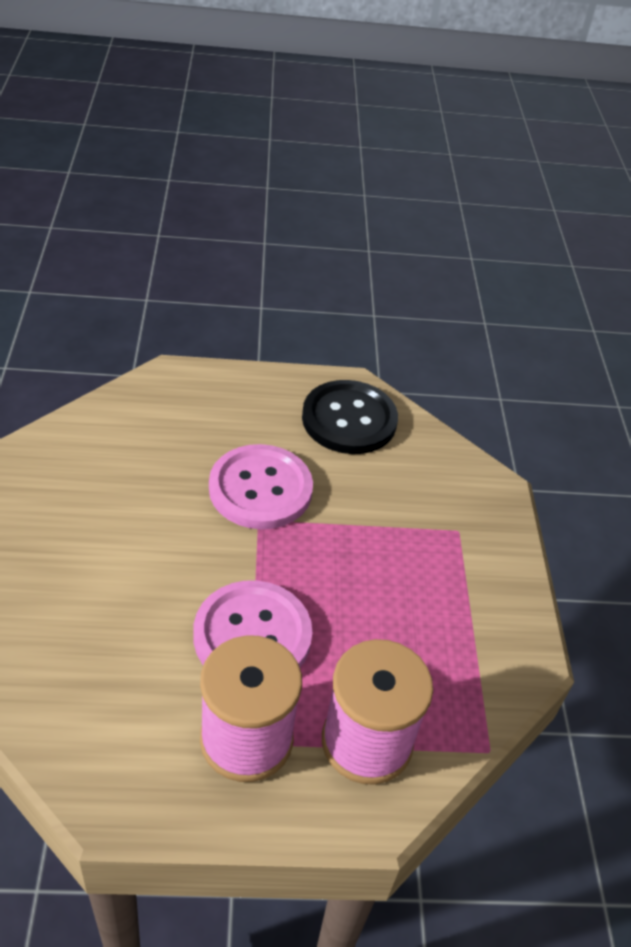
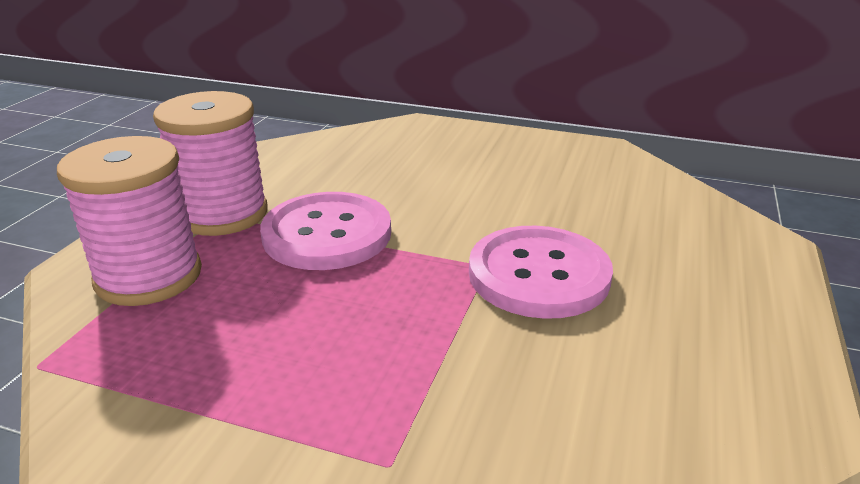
camera: 115 degrees right, 15 degrees down
(349, 419) = (691, 394): black button -> none

